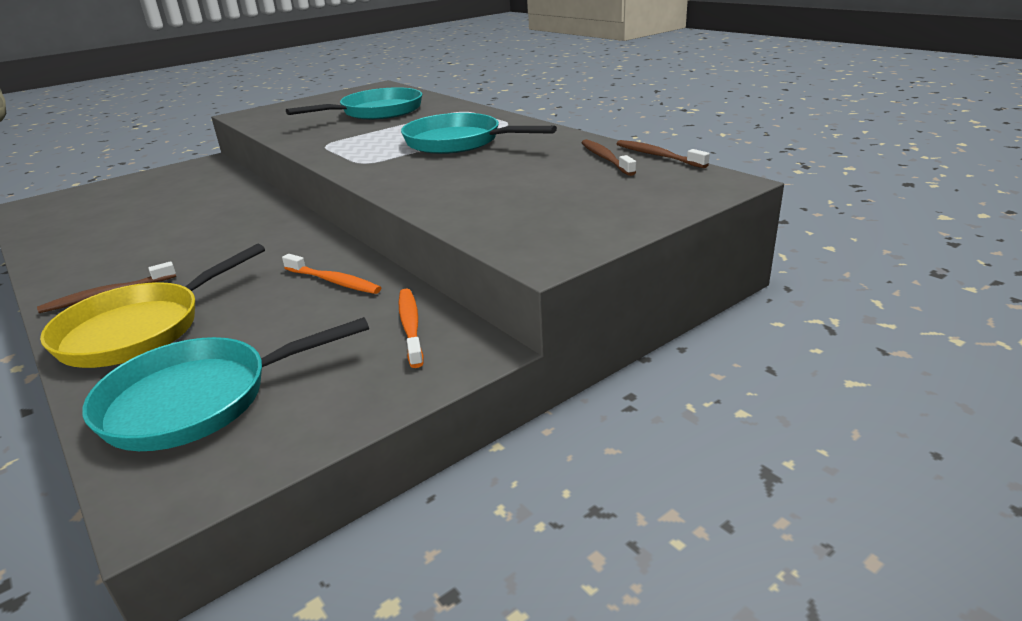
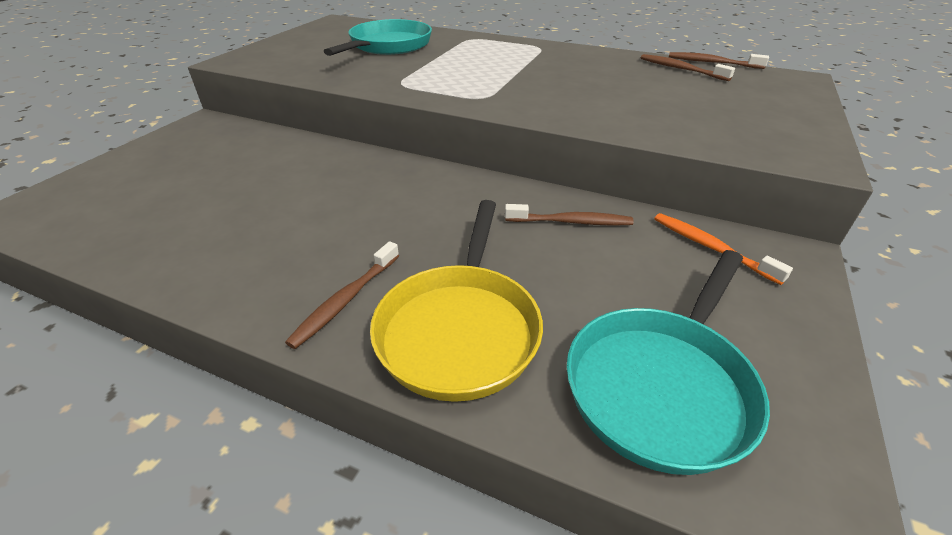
camera: 30 degrees left, 10 degrees up
(334, 281) = (571, 222): orange toothbrush -> brown toothbrush
(458, 142) = (531, 68): turquoise pan -> none

